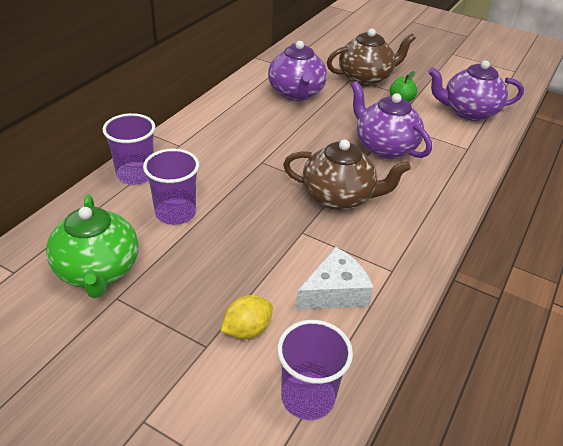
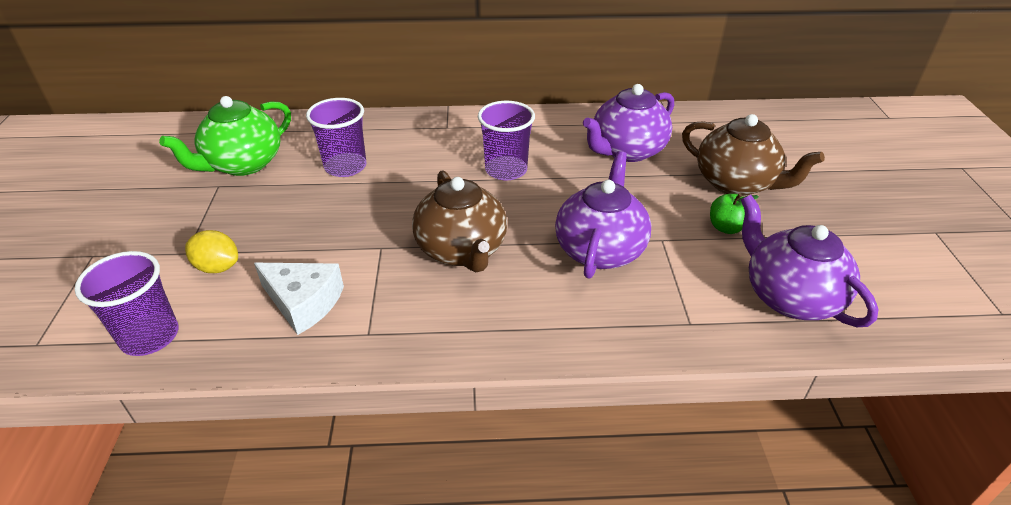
camera: 60 degrees right, 0 degrees up
(135, 175) = (380, 126): purple cup -> purple cup (506, 170)

